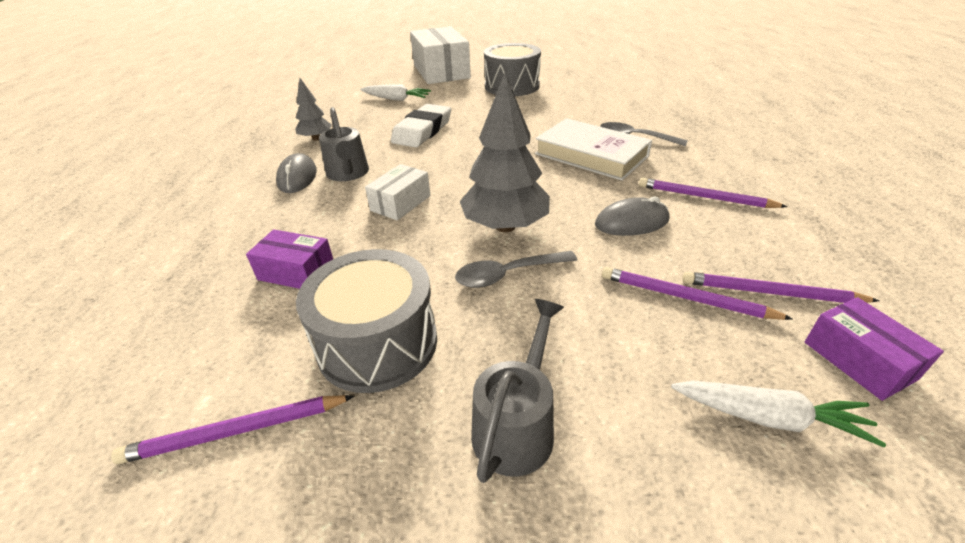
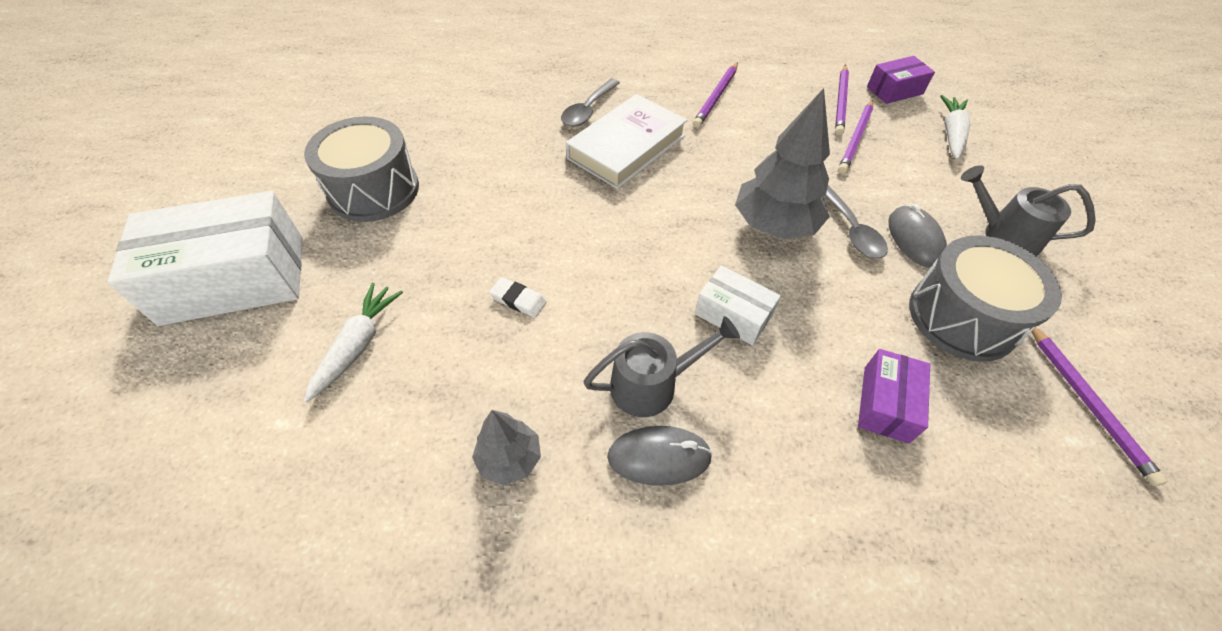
camera: 90 degrees left, 15 degrees up
(422, 131) = (518, 300): white eraser -> white eraser, size x0.47
(631, 222) = (760, 144): grey mouse -> grey mouse (914, 239)

